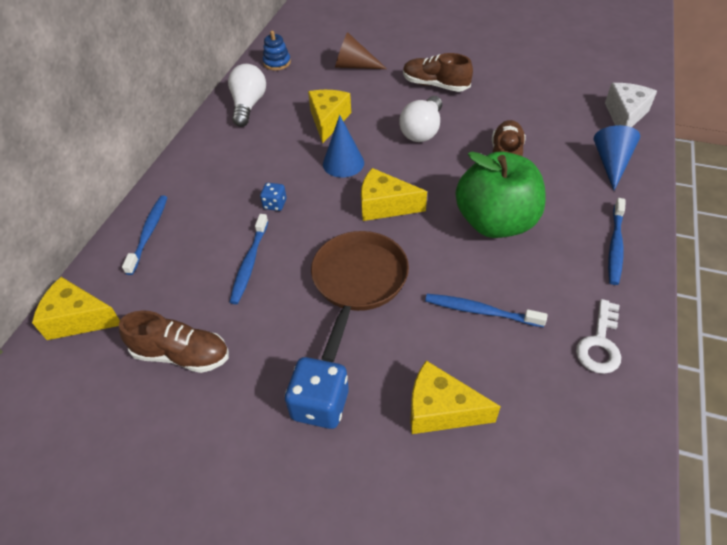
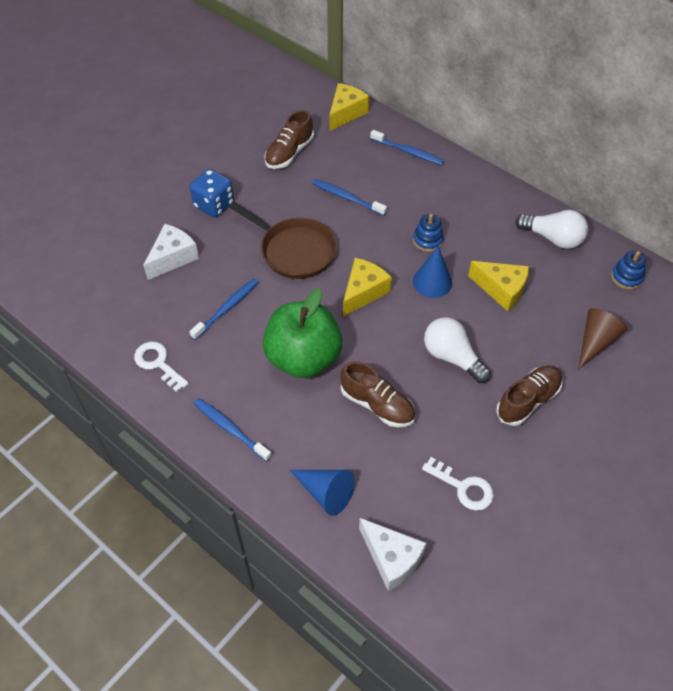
camera: 110 degrees right, 5 degrees up
(275, 204) = (402, 225): blue dice -> none
(288, 180) = (427, 240): none -> blue stacking toy
(440, 410) = (173, 257): yellow cheese -> white cheese
(536, 97) = (463, 487): none -> white key

